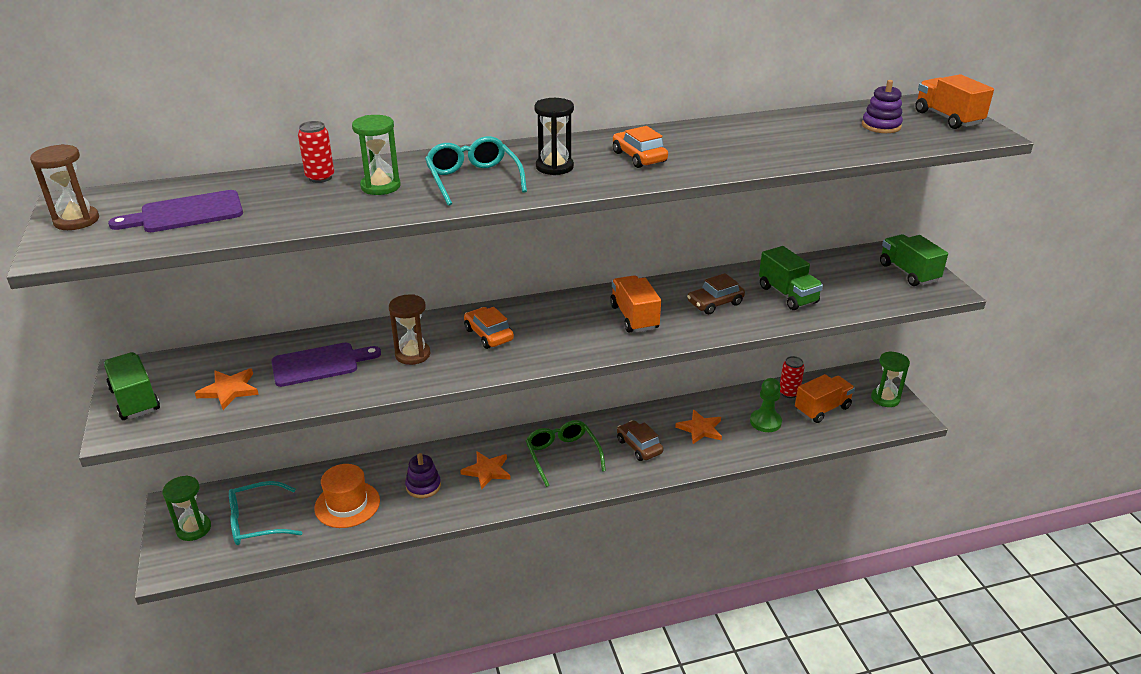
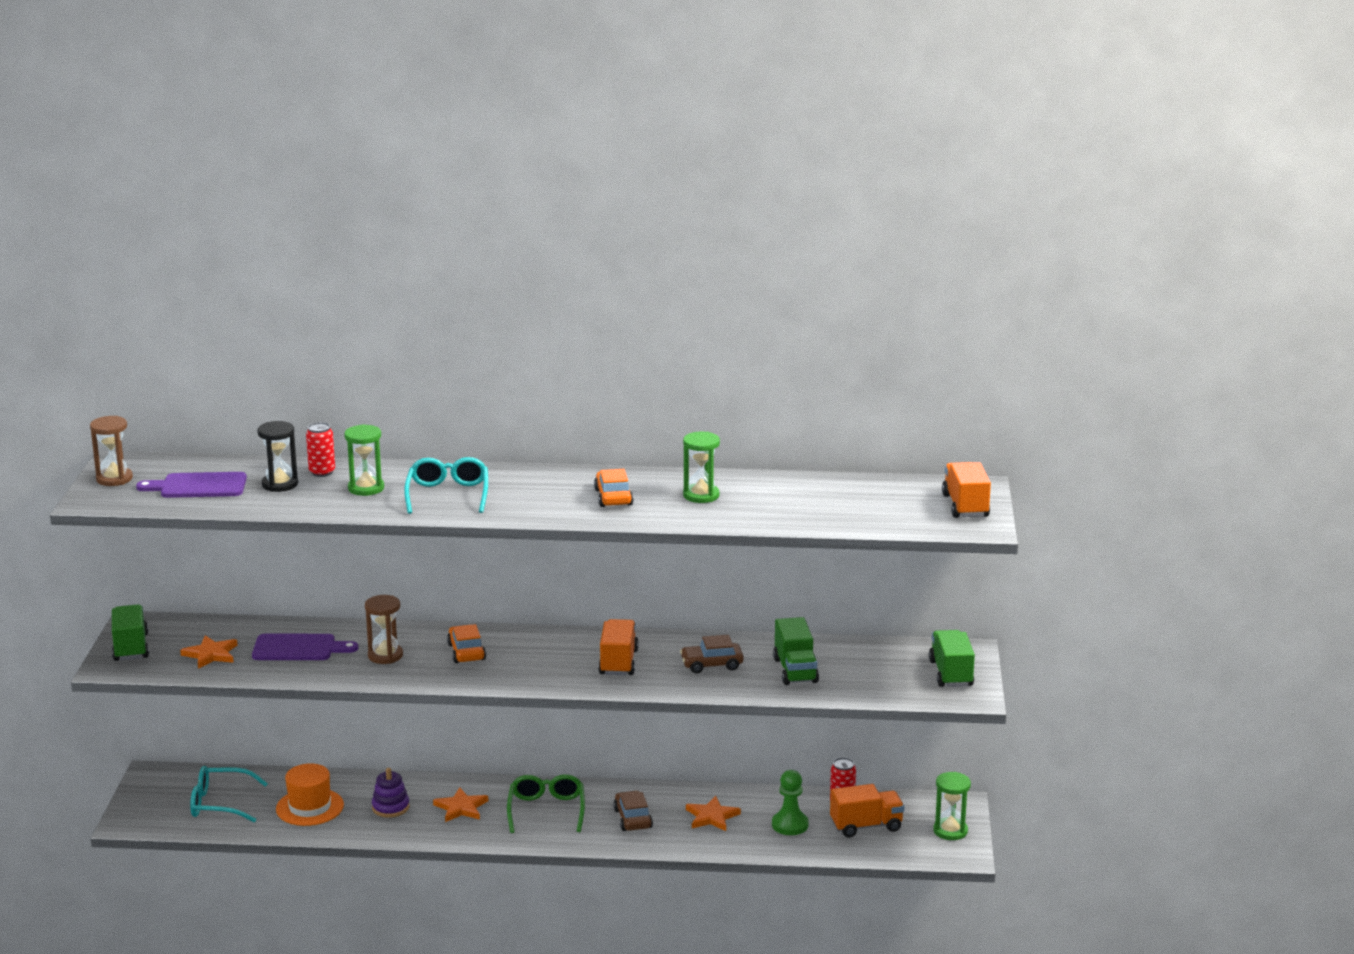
camera: 20 degrees right, 10 degrees down
(194, 529) = (161, 797): green hourglass -> green hourglass (701, 495)
(554, 167) = (528, 494): black hourglass -> black hourglass (280, 484)
(881, 126) = (884, 503): purple stacking toy -> none

